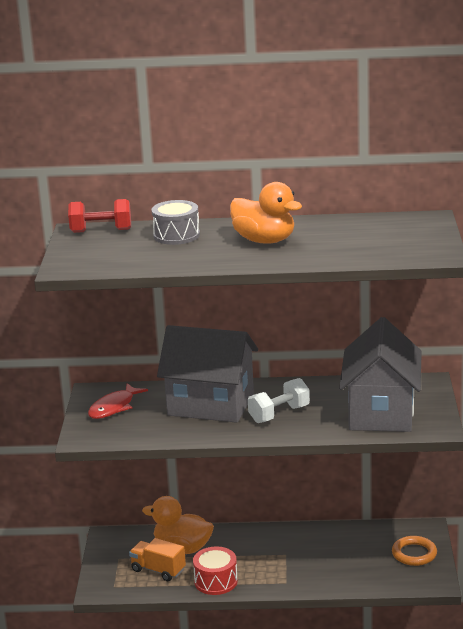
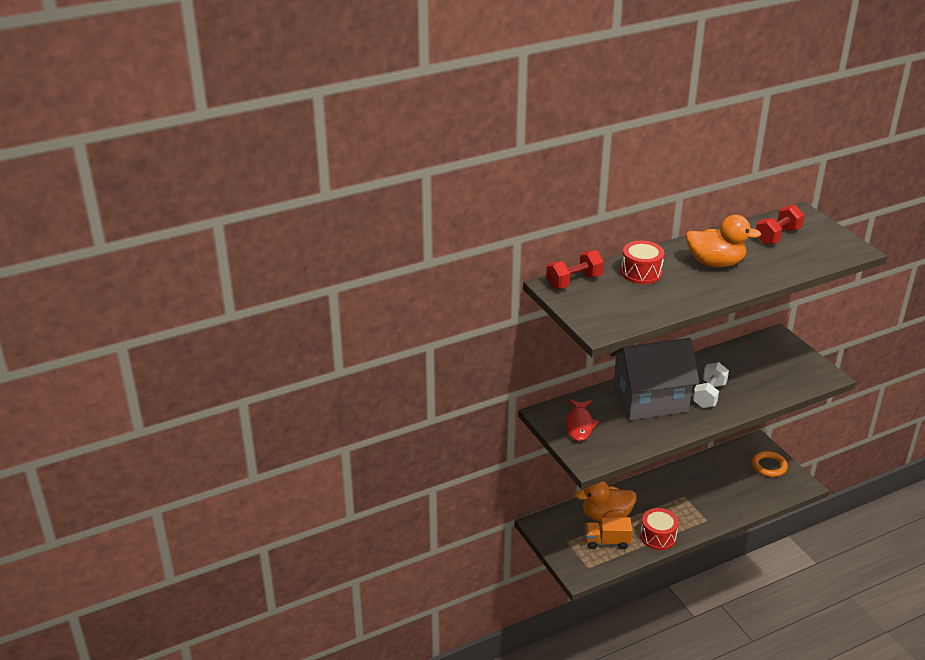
camera: 30 degrees left, 10 degrees up
(176, 235) = (641, 273): grey drum -> red drum
(369, 231) = (777, 236): none -> red dumbbell
(381, 412) = (776, 373): grey house -> none

